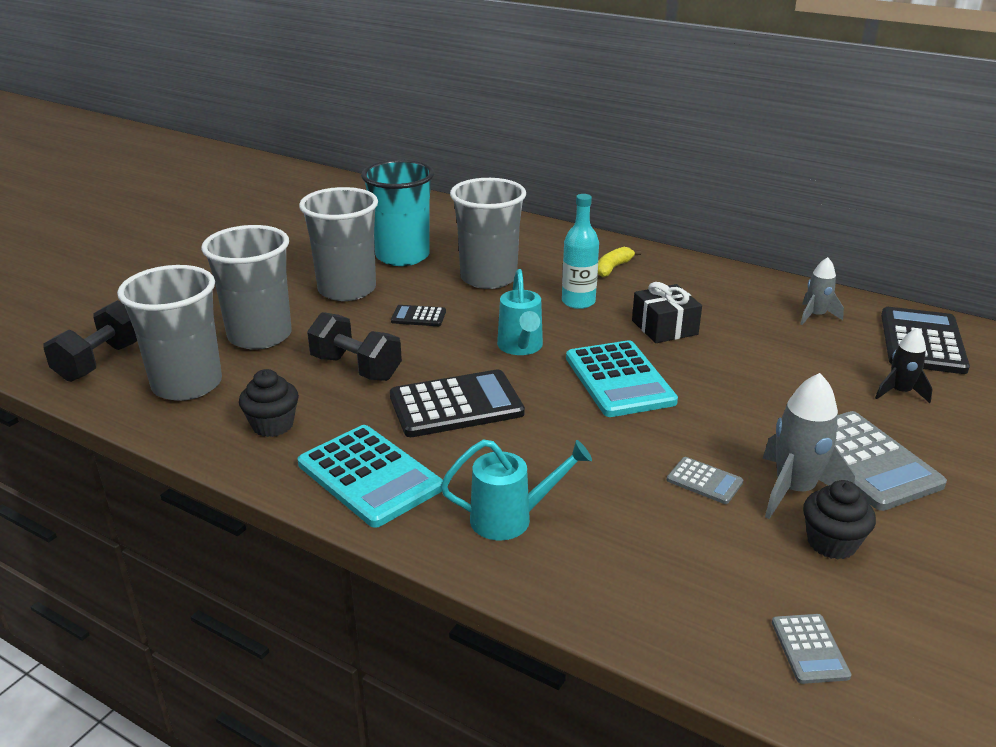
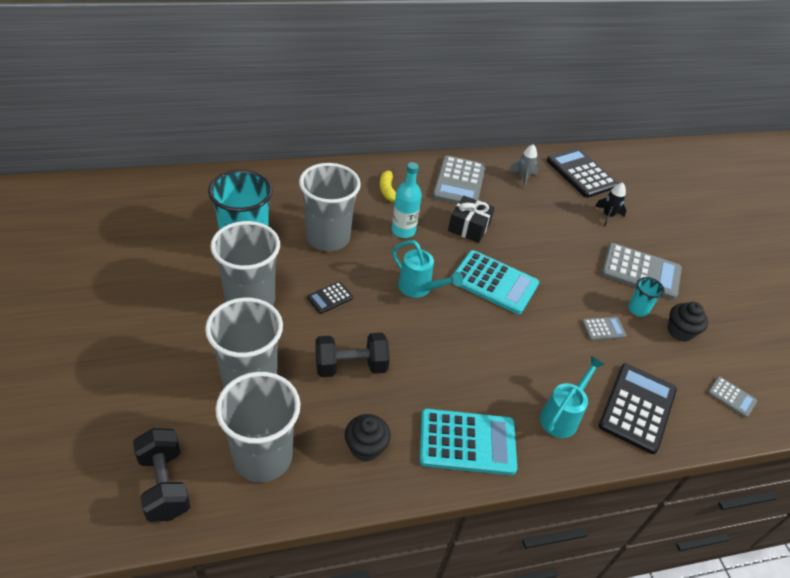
camera: 50 degrees left, 15 degrees up
(456, 405) = (442, 357): black calculator -> black calculator (637, 408)
(715, 290) = (459, 182): none -> grey calculator
(794, 490) = (638, 309): grey rocket -> turquoise cup

